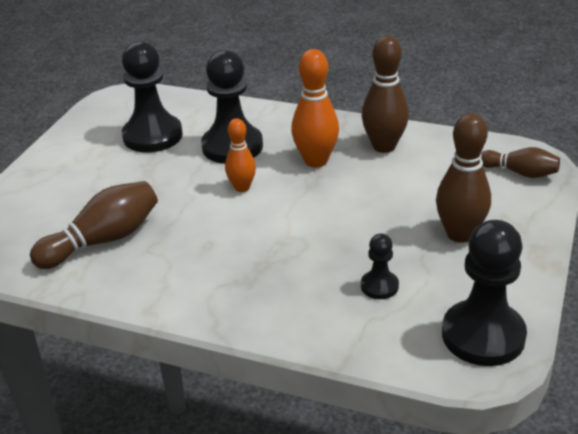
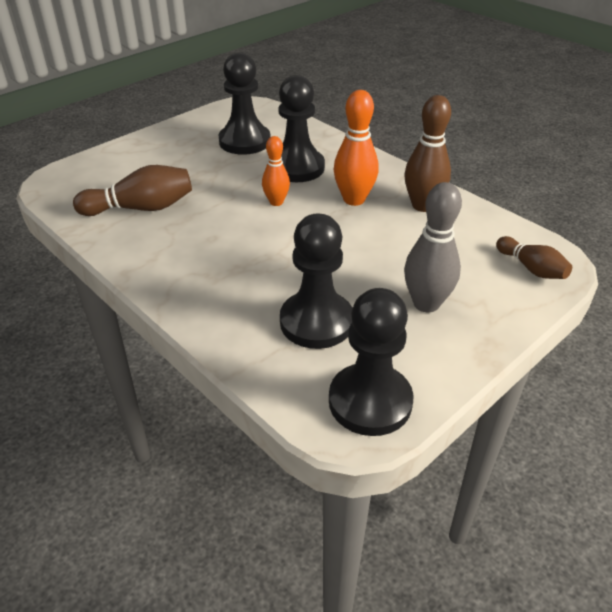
camera: 25 degrees right, 5 degrees up
(379, 286) = (316, 322): black pawn -> black pawn, size x2.02
(460, 234) = (426, 303): brown bowling pin -> grey bowling pin

